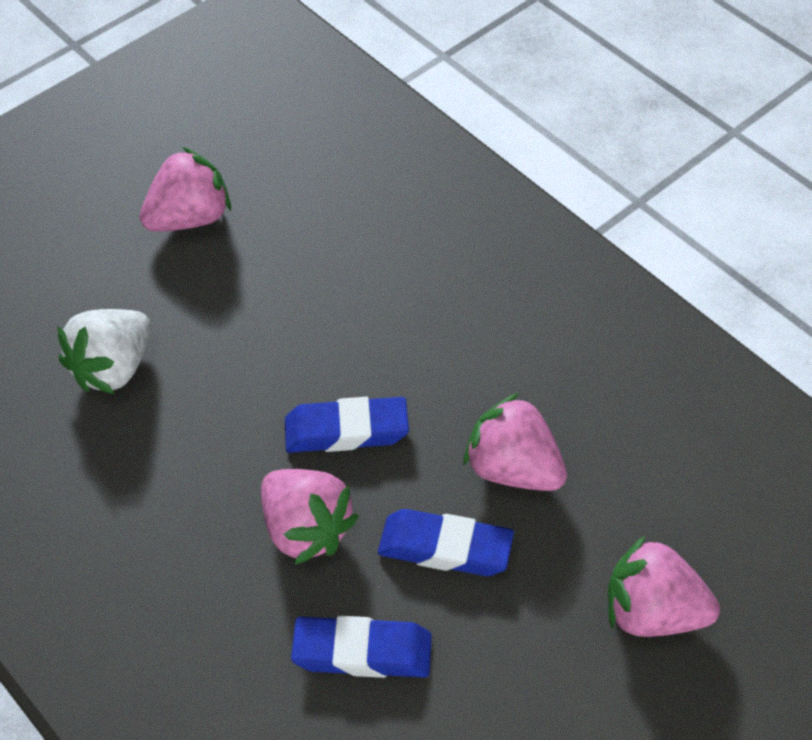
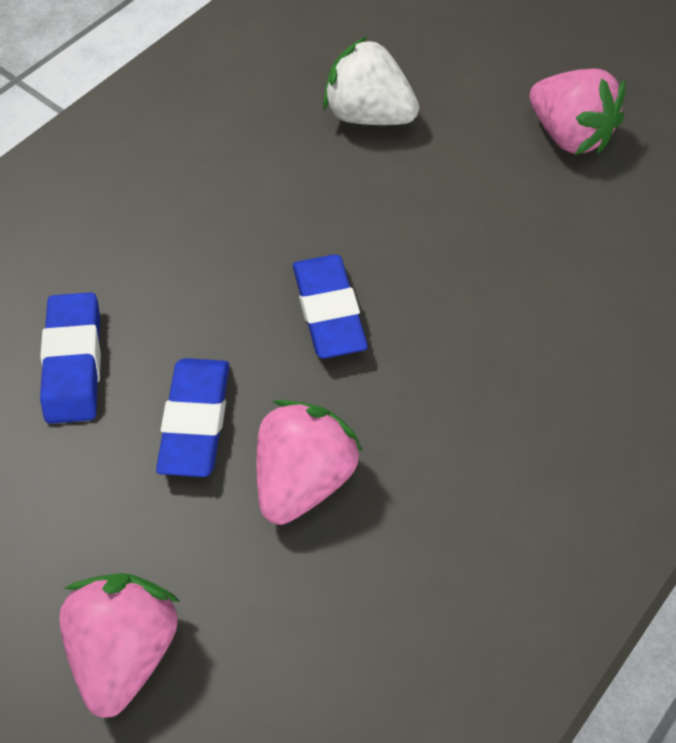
camera: 80 degrees right, 5 degrees up
(306, 529) = (207, 295): pink strawberry -> none

